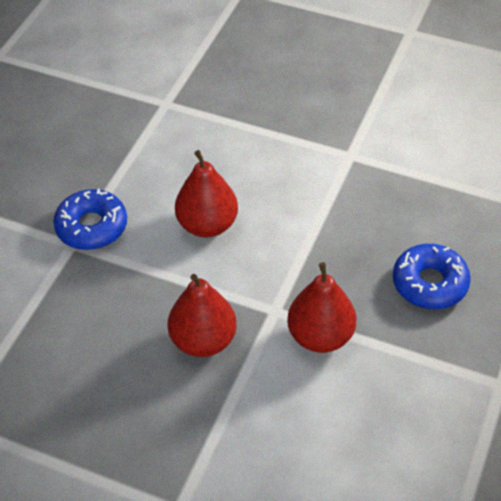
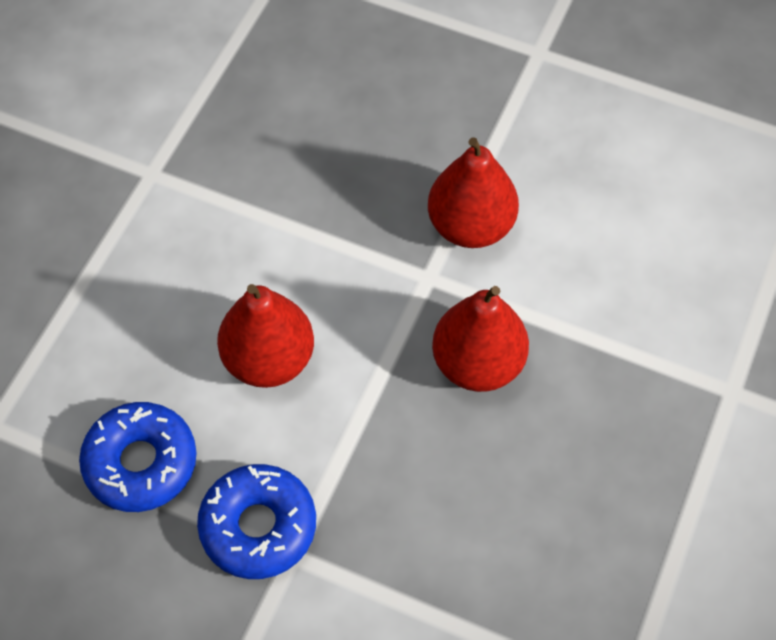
camera: 90 degrees left, 10 degrees up
(429, 283) = (389, 103): blue donut -> blue donut (141, 463)

